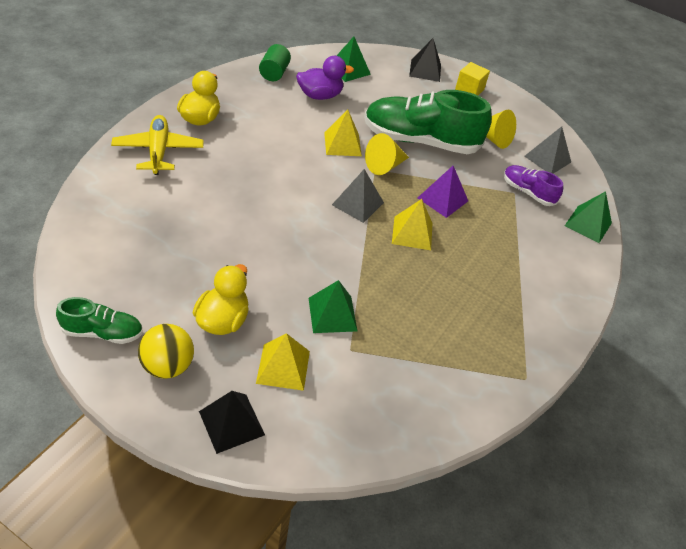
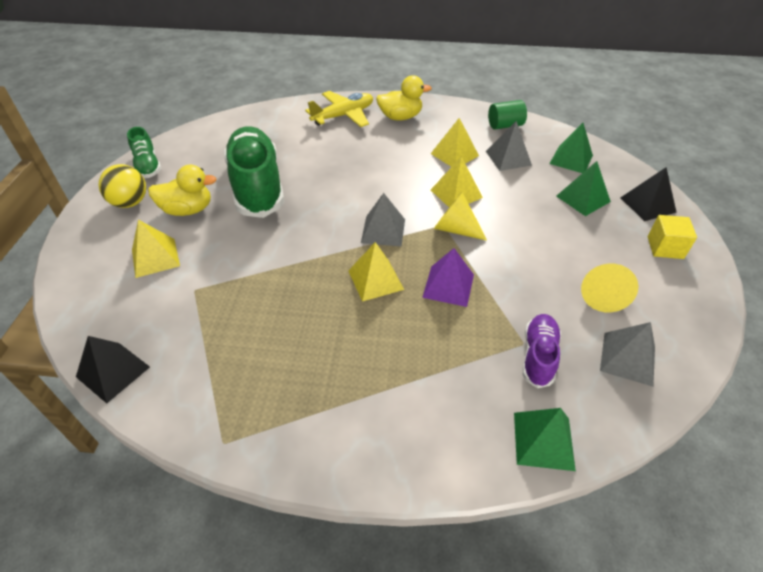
camera: 70 degrees right, 0 degrees up
(231, 423) = (88, 252): black pyramid -> black pyramid (113, 372)
(289, 118) = (454, 154): none -> yellow pyramid
(320, 95) = (508, 158): purple duck -> grey pyramid
(332, 314) = (230, 264): green pyramid -> green pyramid (583, 198)
(420, 141) = (523, 240): green shoe -> green shoe (257, 186)

